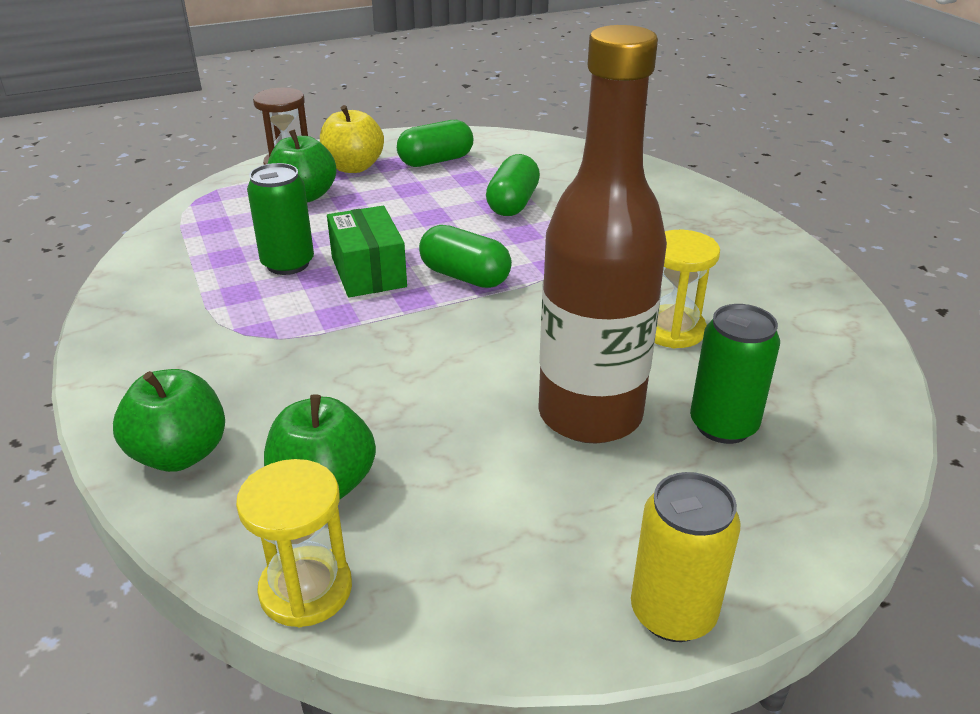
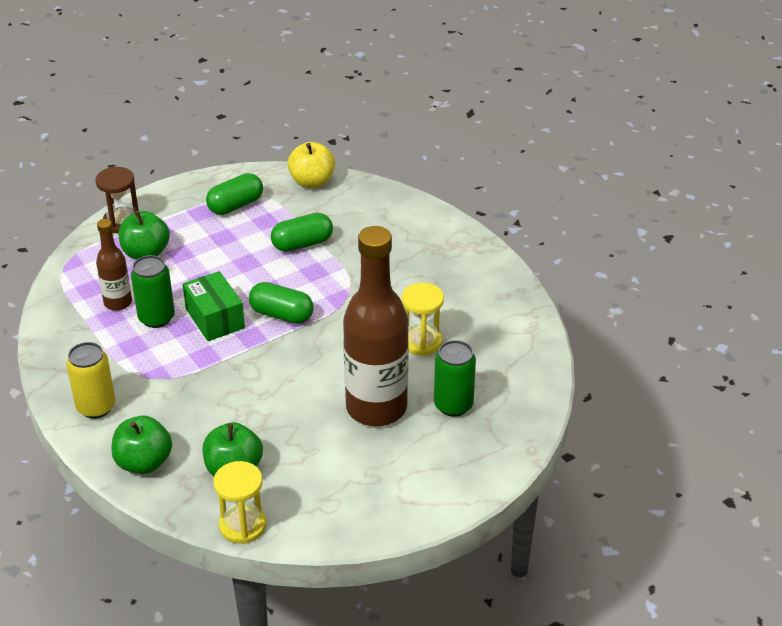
camera: 10 degrees left, 5 degrees up
(244, 243) = (118, 303): none -> brown bottle
(353, 167) = (173, 219): yellow apple -> yellow apple (312, 182)
(512, 203) = (302, 244): green capsule -> green capsule turned 60 degrees clockwise
(672, 613) = (428, 511): yellow can -> yellow can (96, 407)

